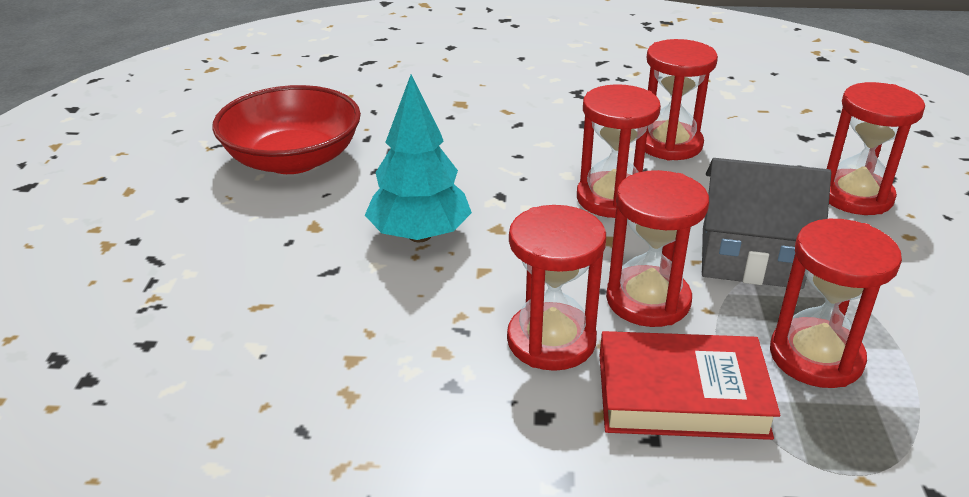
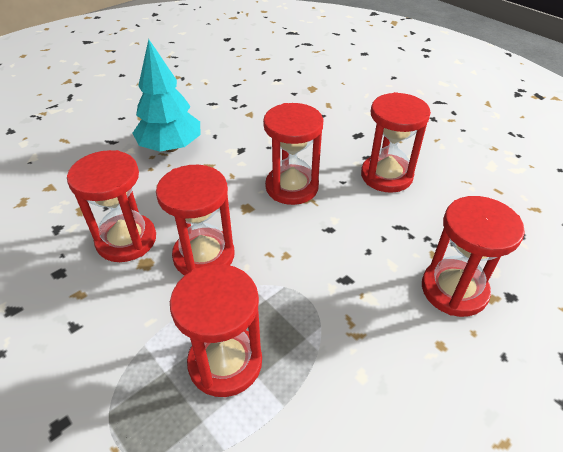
camera: 45 degrees right, 10 degrees up
(293, 159) = (188, 79): red bowl -> none
(681, 395) = (124, 318): red book -> none
(750, 258) = (302, 276): grey house -> none

